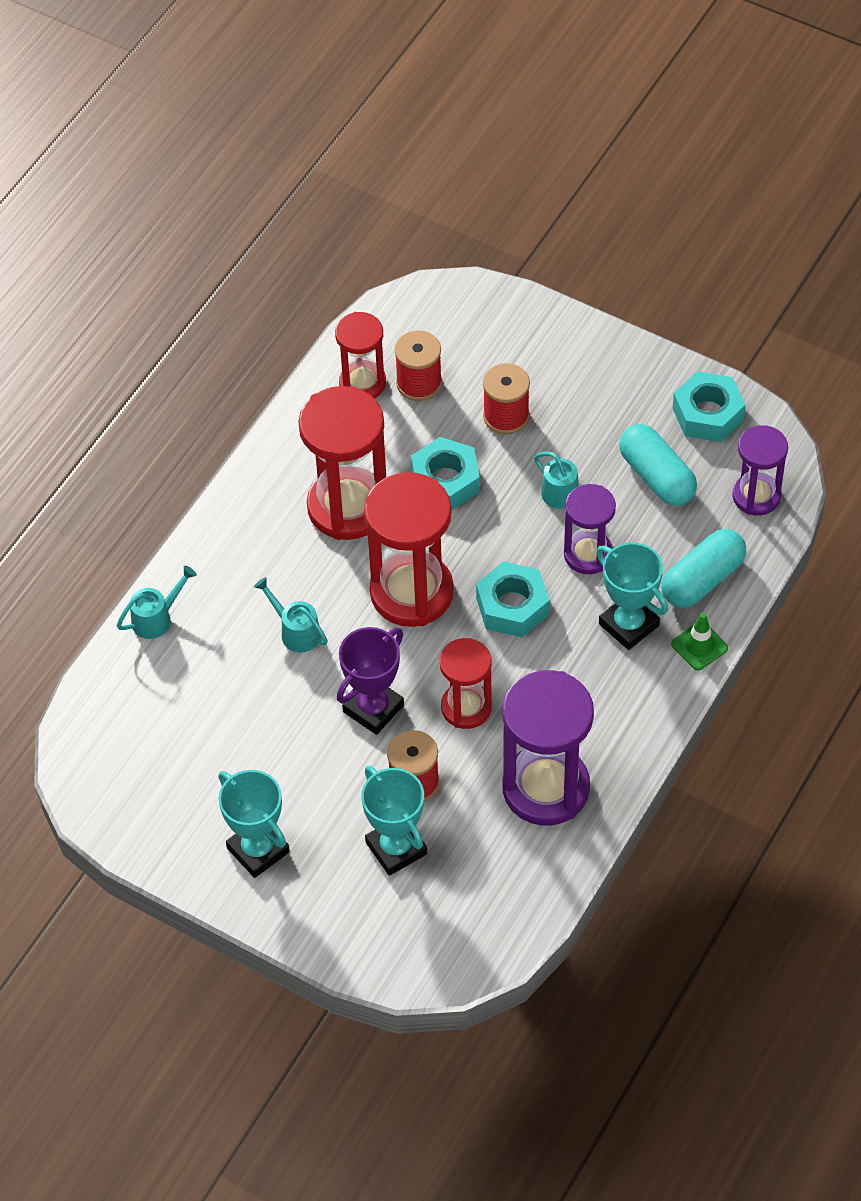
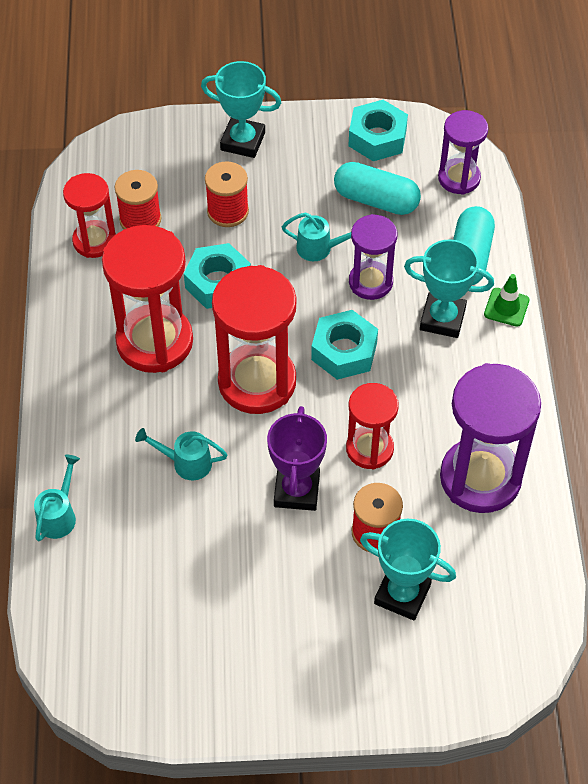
camera: 35 degrees left, 0 degrees up
(258, 850) = (290, 663): turquoise trophy -> turquoise trophy (243, 141)

